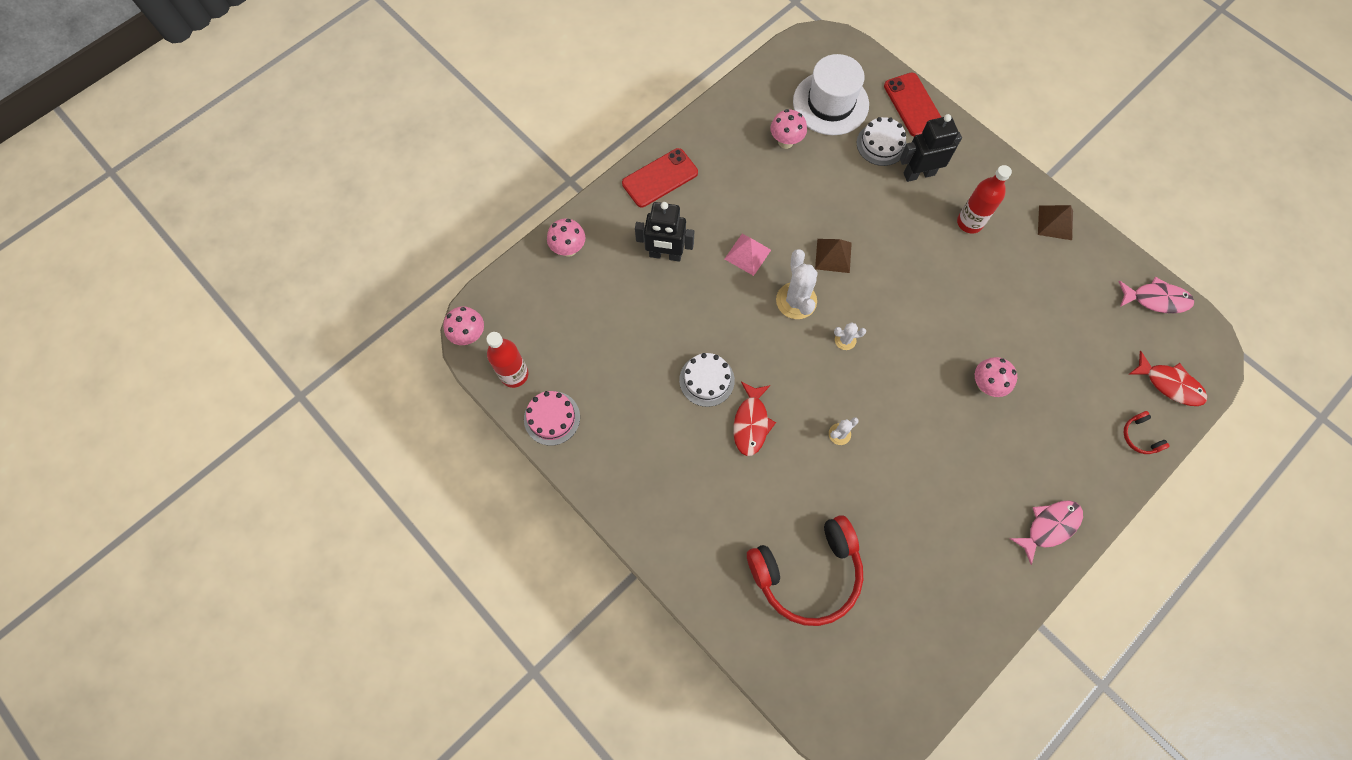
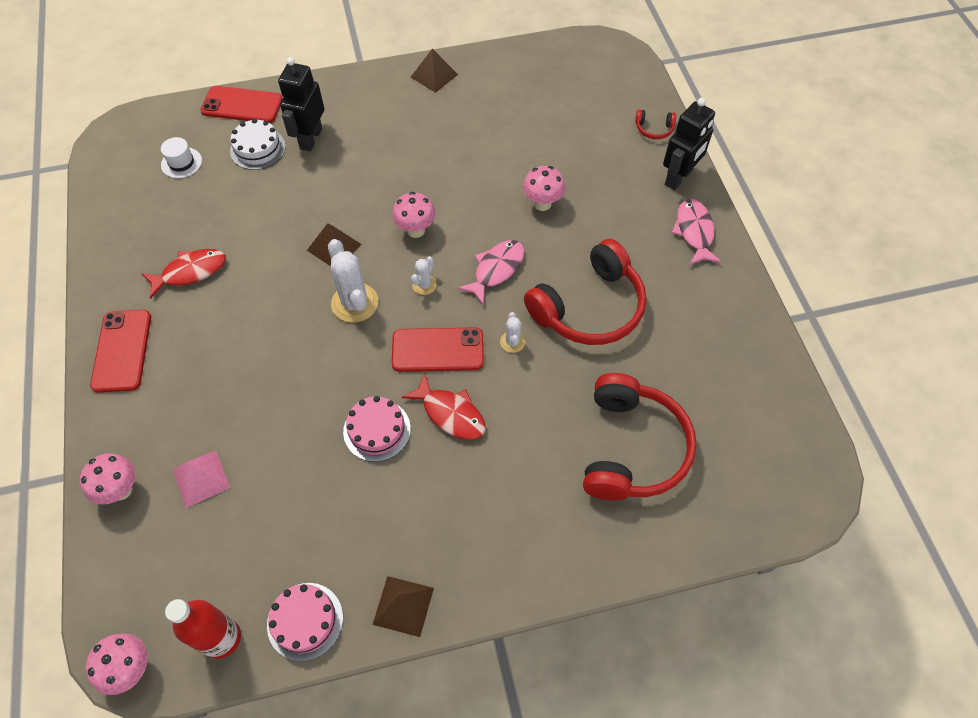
camera: 60 degrees left, 10 degrees down
(596, 474) = (403, 606): none -> brown pyramid
(665, 255) = (211, 393): black robot -> black robot (678, 178)
(706, 380) = (377, 430): white cake -> pink cake
(747, 254) = (274, 317): pink pyramid -> pink pyramid (201, 478)
(785, 142) = (186, 219): pink mushroom -> pink mushroom (415, 230)
(796, 301) = (355, 303): white cactus -> white cactus turned 45 degrees clockwise
(796, 383) = (438, 350): none -> red phone
(830, 103) = (181, 163): white hat -> white hat, size x0.47
(910, 476) = (589, 307): none -> red headphones
(969, 222) = (386, 130): red bottle -> none
(1156, 299) = (548, 54): pink fish -> pink fish (496, 270)
(1169, 384) = (623, 87): red fish -> red fish (190, 272)

